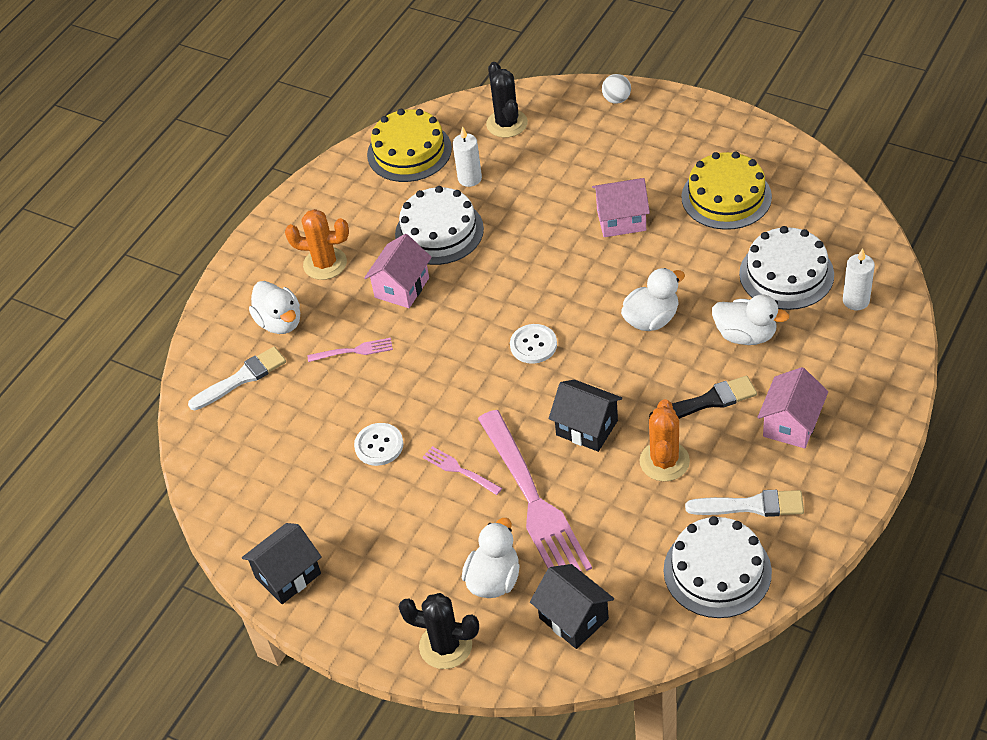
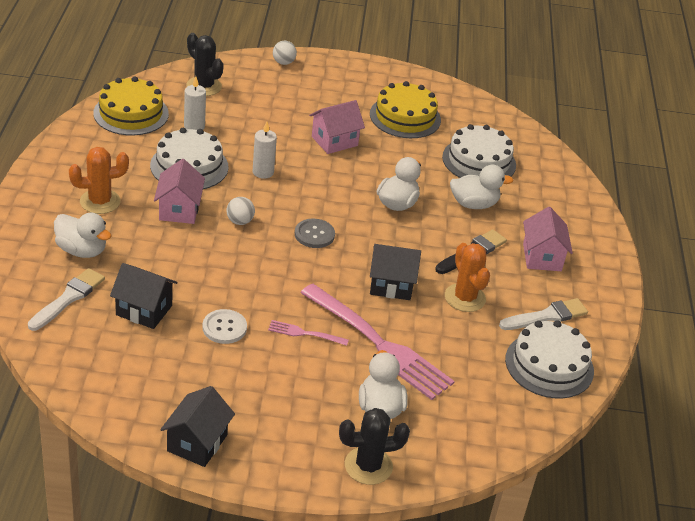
camera: 35 degrees left, 10 degrees down
(354, 351) = (162, 262): pink fork -> none
(459, 313) = (240, 221): none -> white ball
(533, 345) = (314, 234): white button -> grey button
(573, 618) = (461, 422): black house -> black house (144, 310)
(856, 301) = (538, 171): white candle -> white candle (263, 172)

